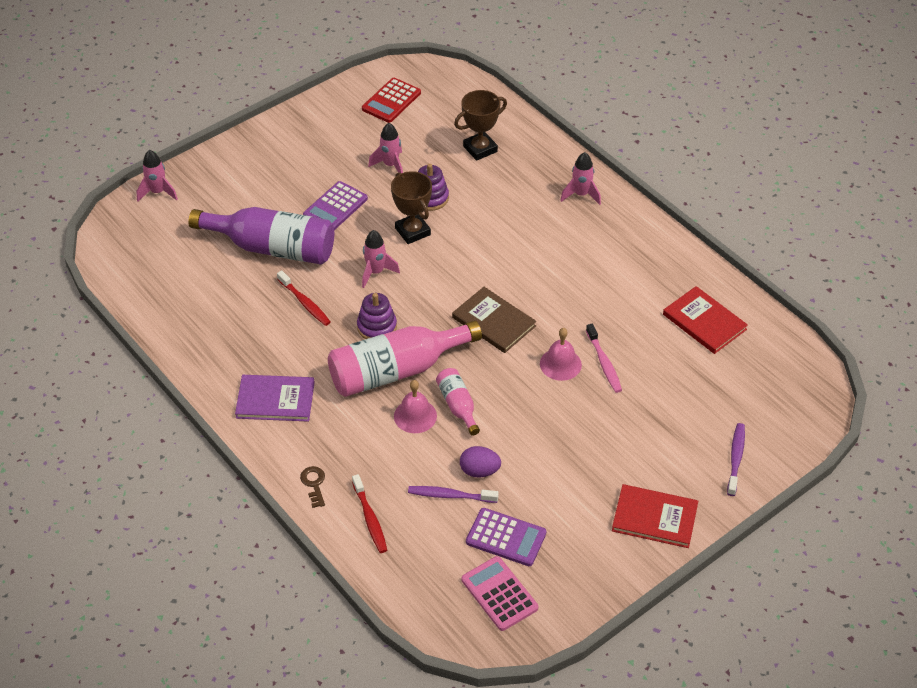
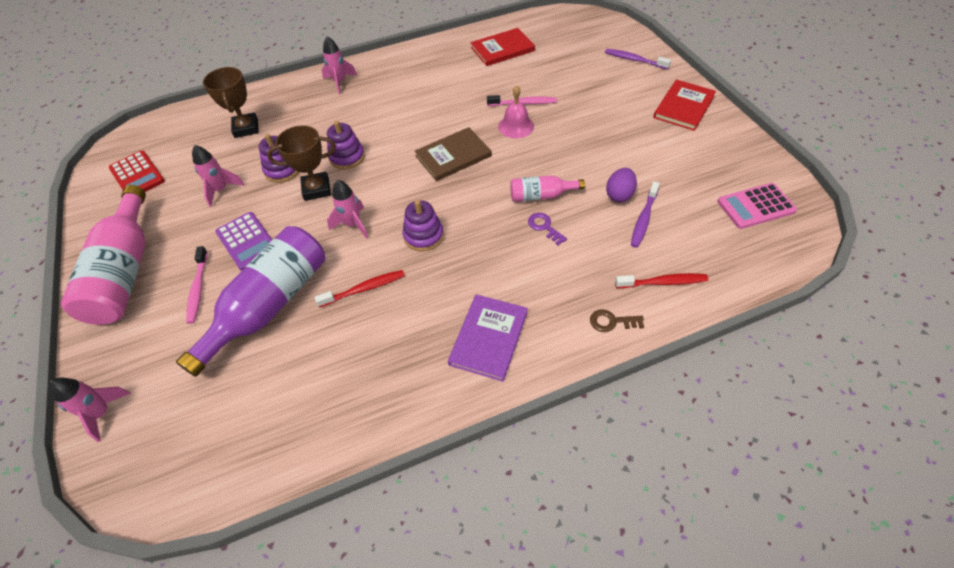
camera: 70 degrees left, 5 degrees up
(277, 197) = (198, 289): none -> pink toothbrush
(396, 371) = (484, 231): pink bottle -> pink bottle (125, 271)
(415, 416) = (544, 227): pink bell -> purple key
(464, 239) = (347, 157): none -> purple stacking toy
(506, 538) = (695, 191): purple calculator -> none

